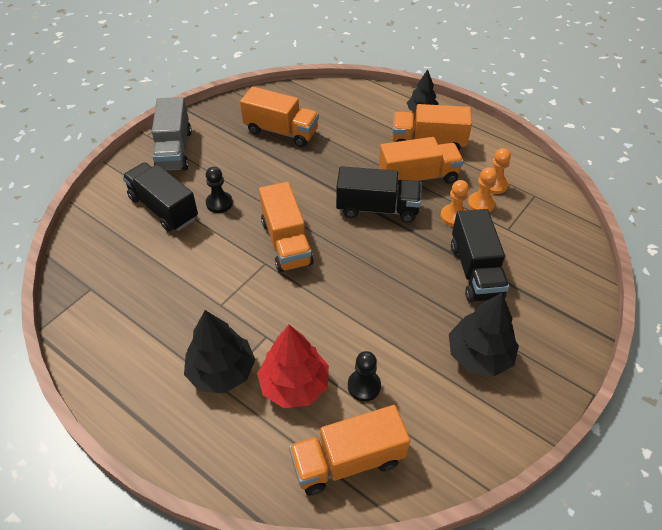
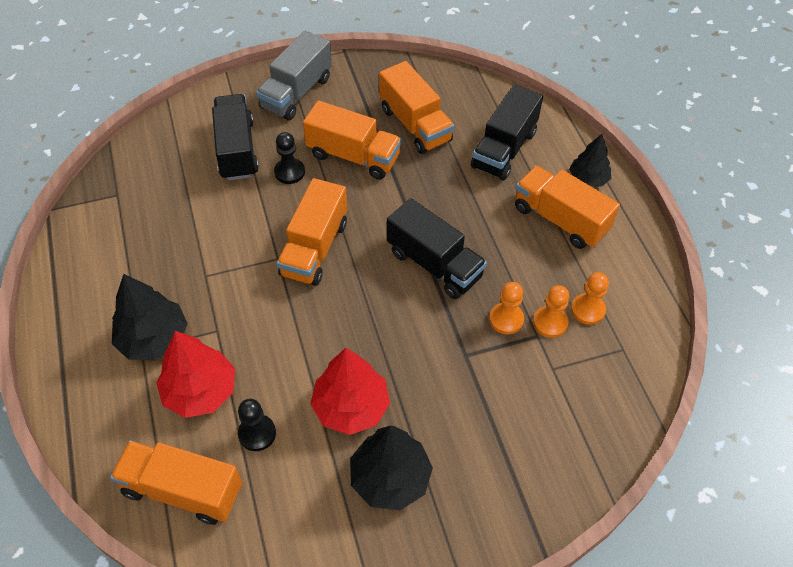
camera: 35 degrees right, 5 degrees up
(410, 327) = (351, 407): none -> red tree
(418, 177) = (510, 253): orange truck -> orange truck (353, 156)
(475, 271) = (471, 391): black truck -> black truck (504, 149)

